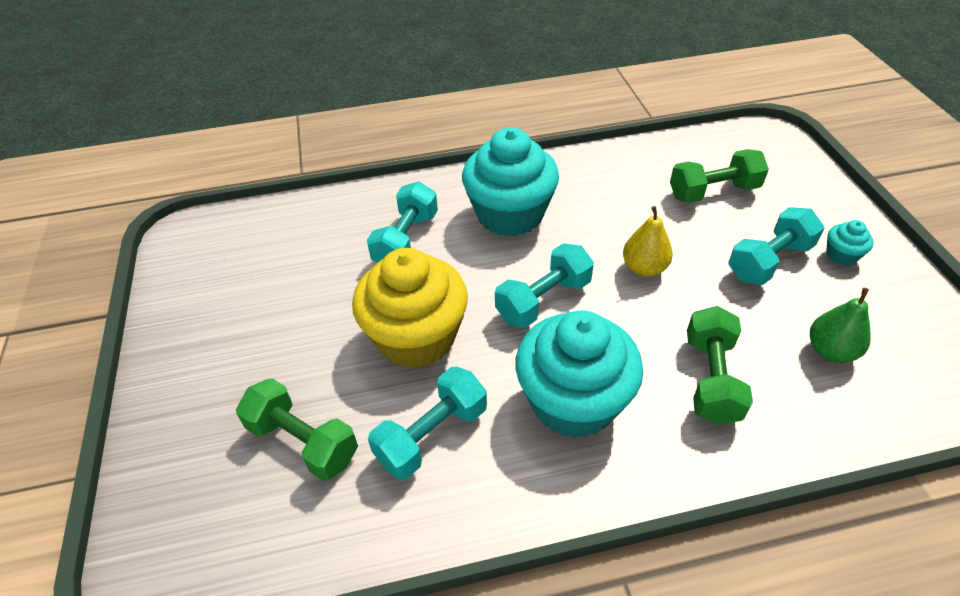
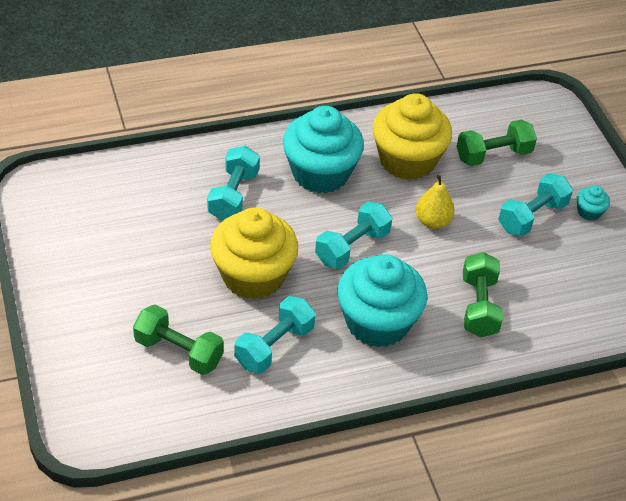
camera: 10 degrees left, 0 degrees up
(611, 199) = (407, 160): none -> yellow cupcake
(830, 351) = (568, 286): green pear -> none

